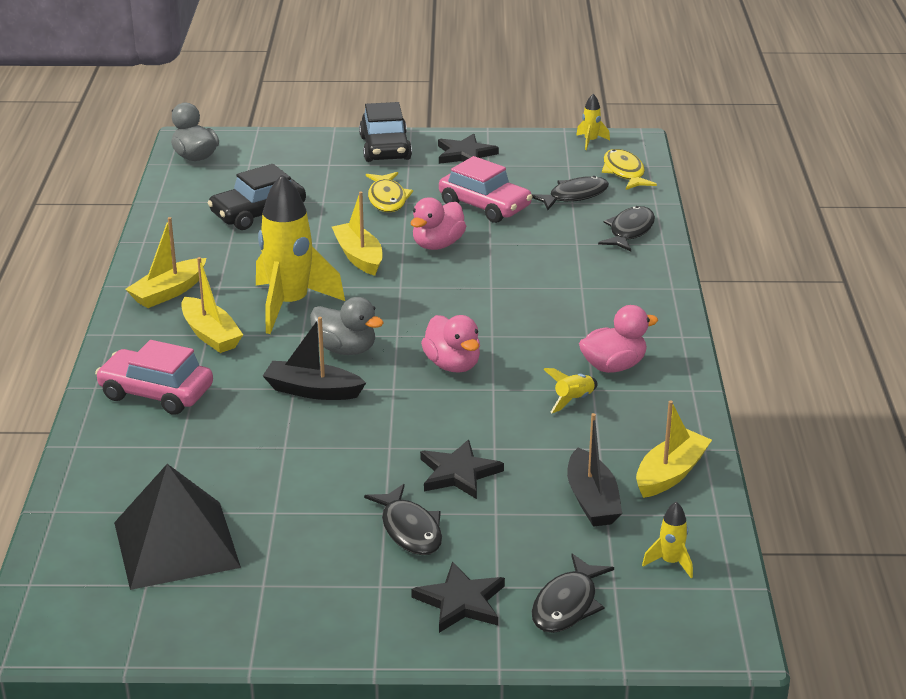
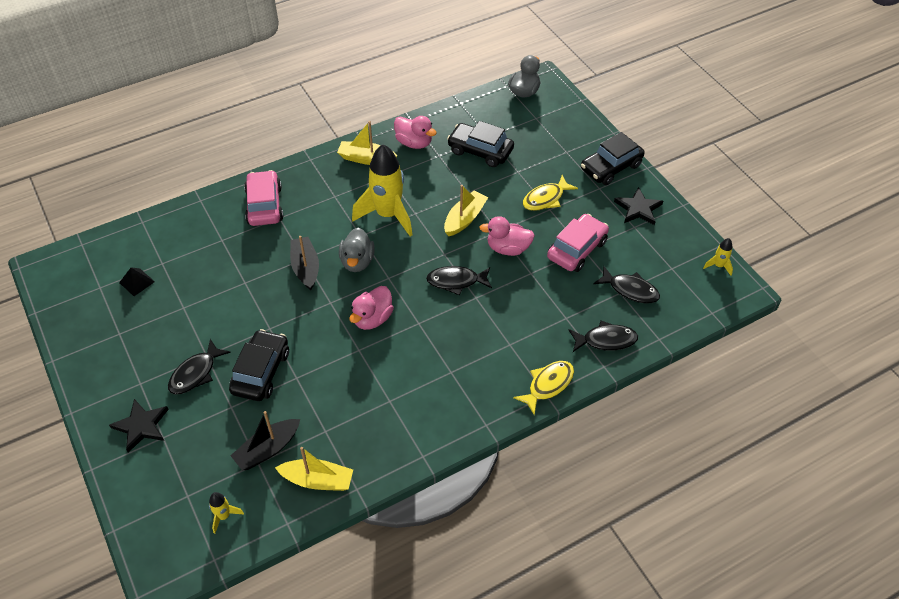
camera: 60 degrees right, 20 degrees up
(176, 544) = (137, 282): black pyramid -> black pyramid, size x0.41
(210, 335) = (334, 197): yellow boat -> none
(458, 473) = (261, 372): black star -> black car
(485, 206) = (576, 249): pink car -> pink car turned 150 degrees counterclockwise
(567, 605) = (160, 478): black fish -> black fish (456, 281)
(573, 400) = (370, 396): yellow rocket -> none
(613, 366) = (423, 401): pink duck -> pink duck (414, 143)
(624, 172) = (689, 303): yellow fish -> yellow fish (548, 385)

